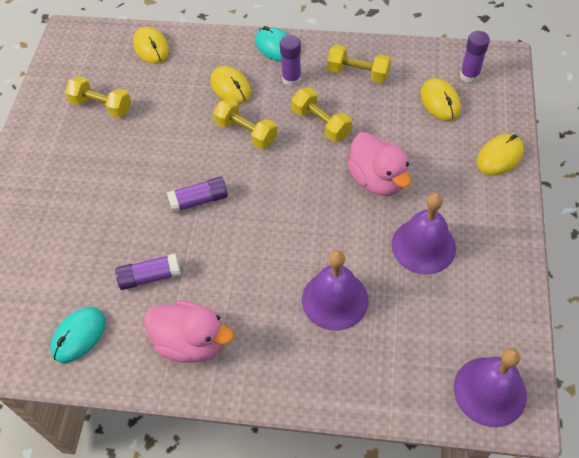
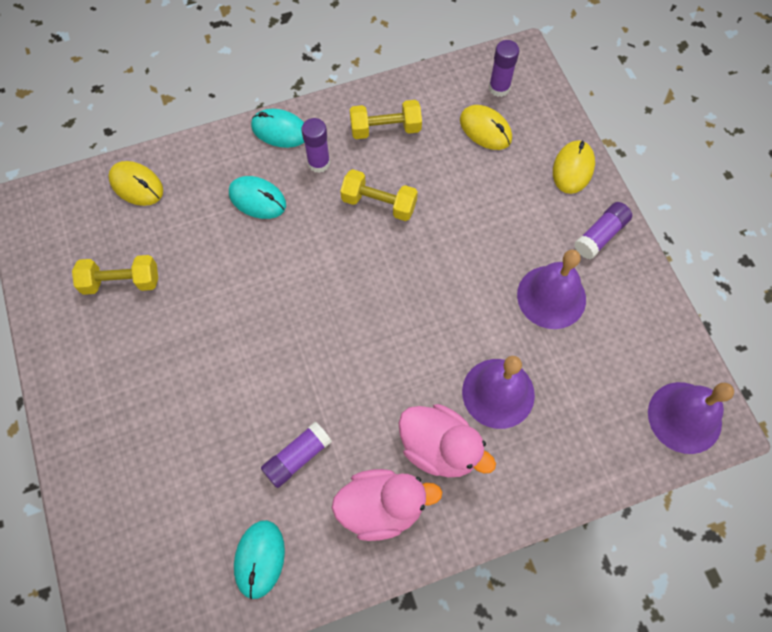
camera: 30 degrees left, 10 degrees up
(199, 200) = (299, 347): purple glue stick -> purple glue stick (600, 235)
(230, 87) = (257, 199): yellow mouse -> turquoise mouse
(246, 132) = (305, 246): yellow dumbbell -> none
(377, 180) = (470, 244): pink duck -> pink duck (439, 448)

